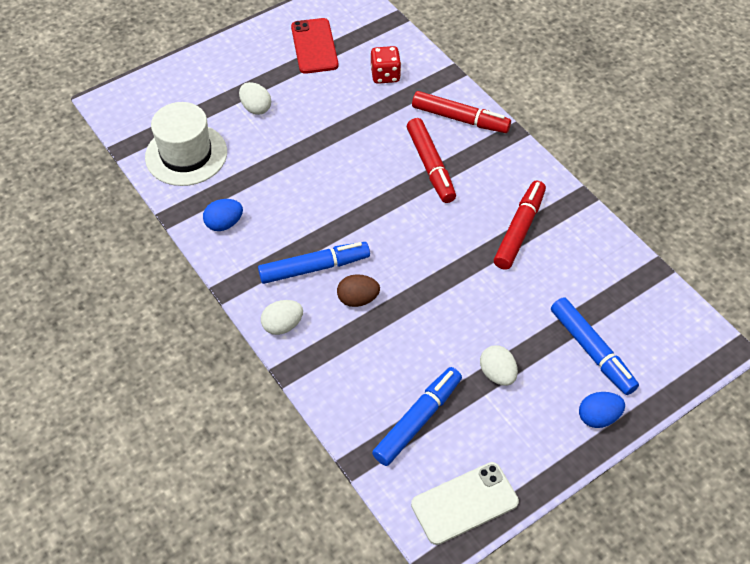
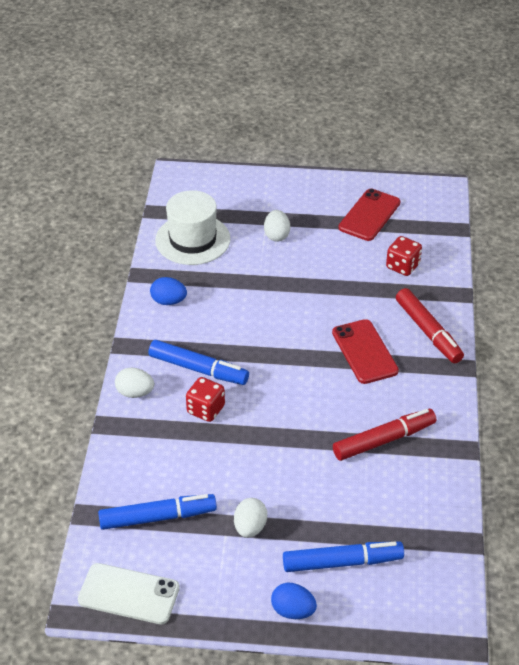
camera: 40 degrees right, 10 degrees down
(358, 299) = (205, 410): brown egg -> red dice
(430, 166) = (364, 352): red marker -> red phone
(591, 351) = (342, 562): blue marker -> blue marker turned 105 degrees counterclockwise

